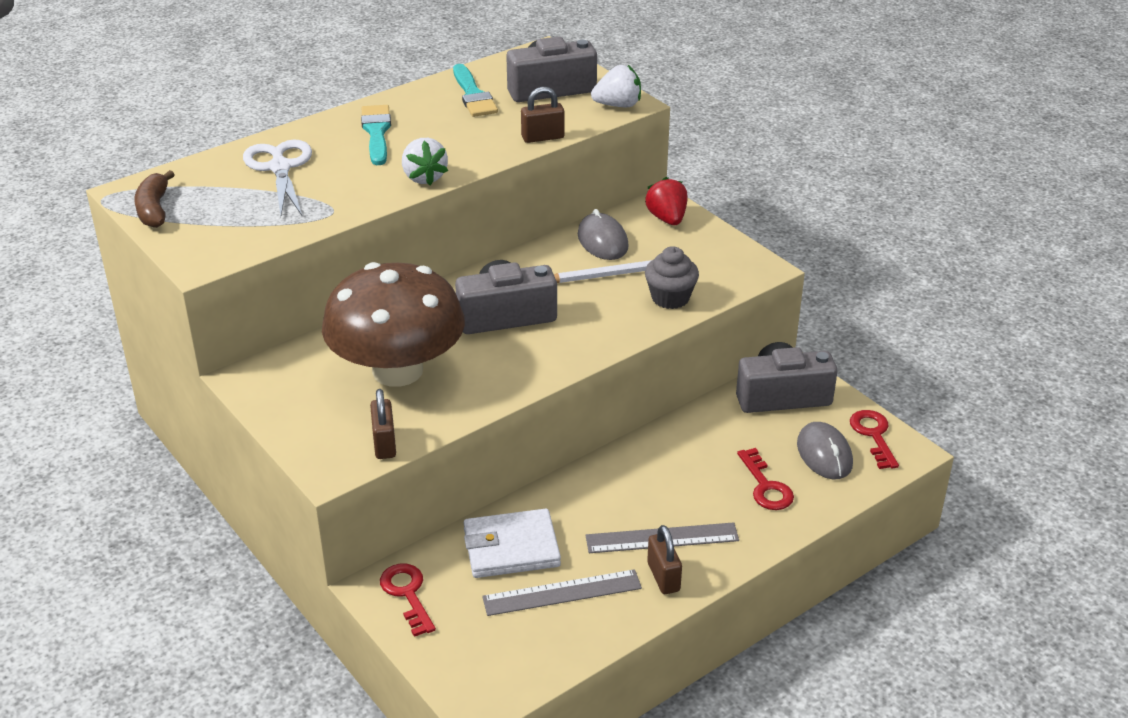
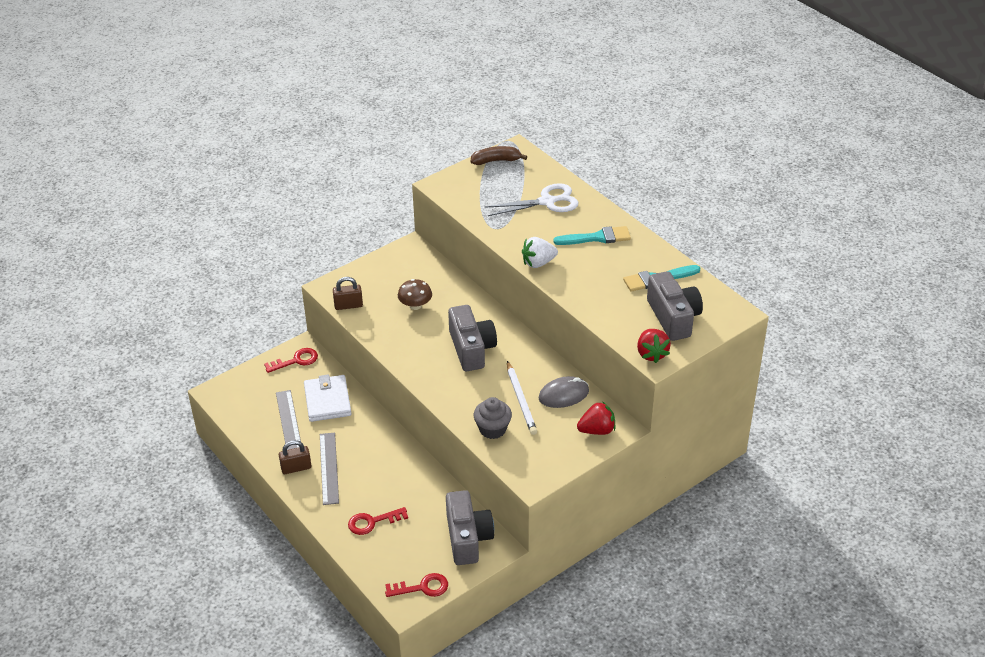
camera: 90 degrees right, 5 degrees up
(397, 370) = (415, 305): brown mushroom -> brown mushroom, size x0.41
(542, 137) = (597, 315): brown padlock -> none
(618, 105) = (651, 354): white strawberry -> red strawberry
(824, 454) = (403, 557): grey mouse -> none

